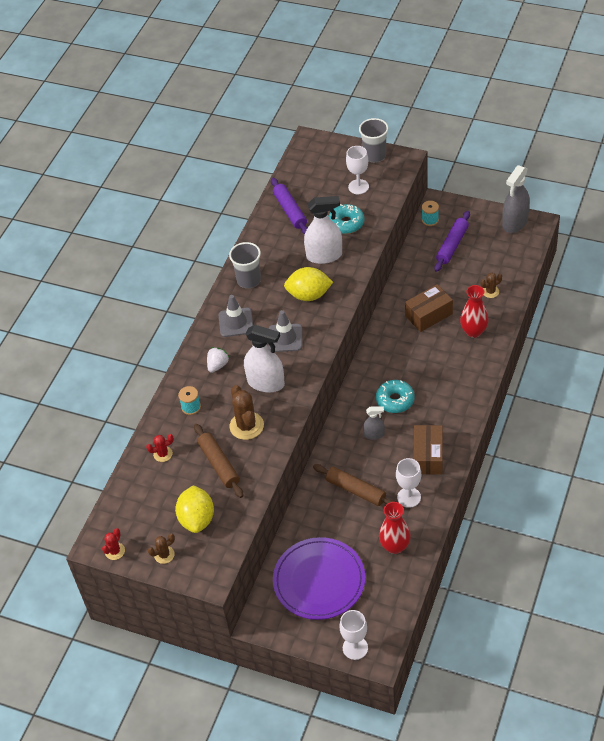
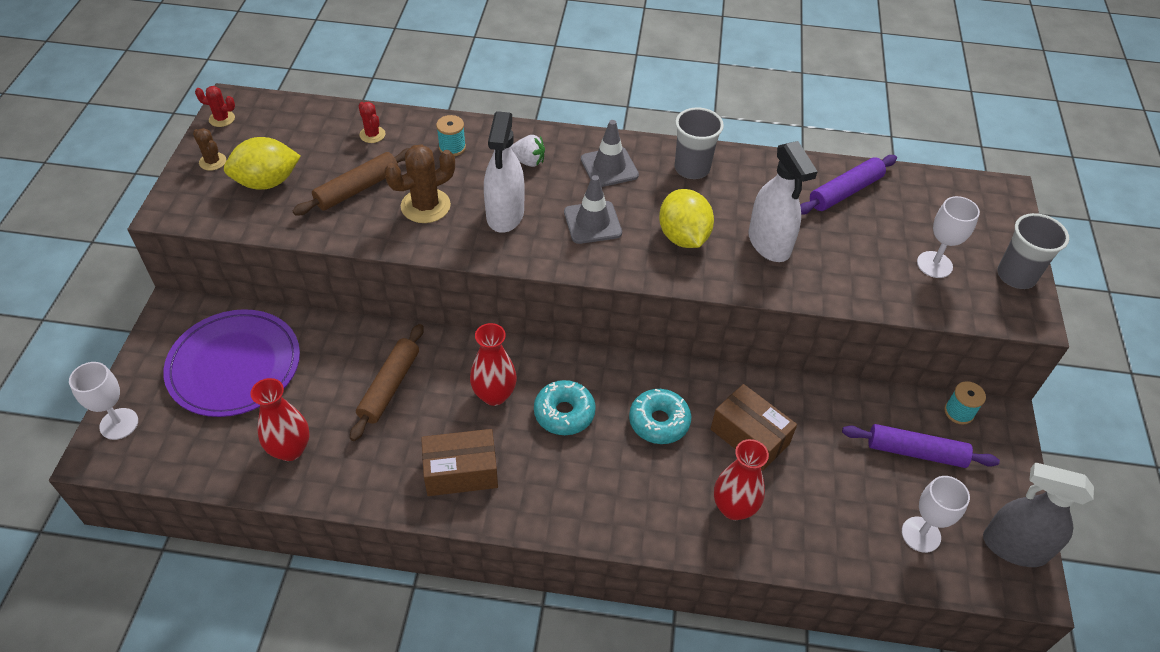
camera: 70 degrees right, 0 degrees up
(346, 223) = (847, 260): turquoise donut -> turquoise donut (659, 422)
(374, 434) = (494, 395): grey spray bottle -> red vase
(409, 497) = (380, 456): white goblet -> white goblet (921, 534)
(490, 291) = (832, 524): brown cactus -> none

